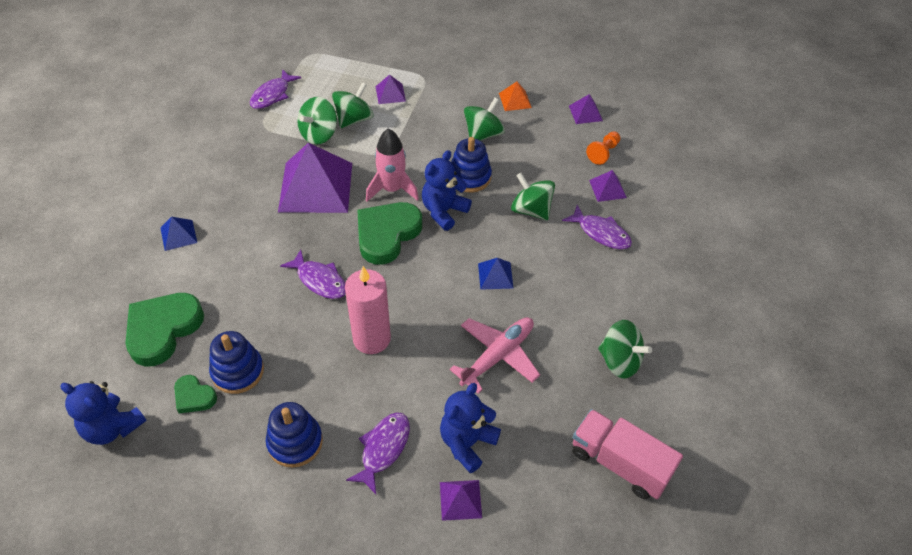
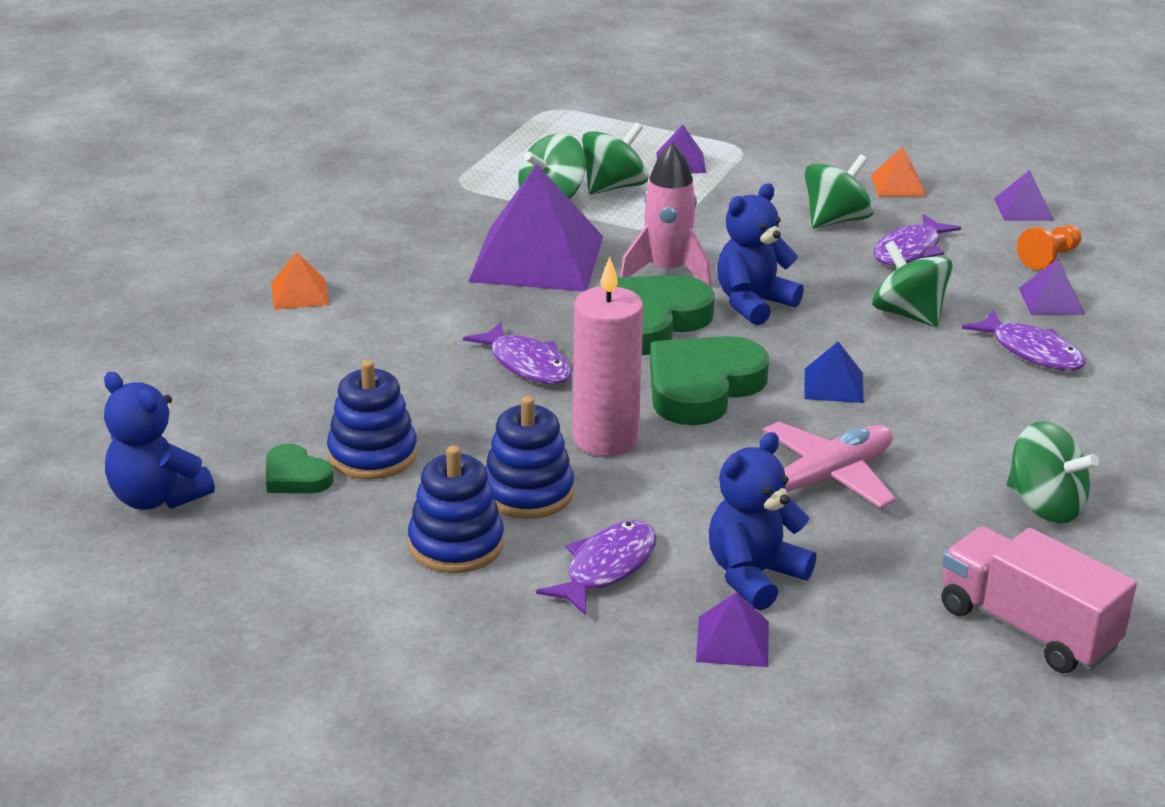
camera: 10 degrees right, 20 degrees down
(163, 330) = (257, 397): green heart -> green heart (702, 387)
(178, 235) = (300, 294): blue pyramid -> orange pyramid
(272, 95) = (480, 150): purple fish -> purple fish (910, 250)
(469, 177) = (805, 268): blue stacking toy -> blue stacking toy (528, 493)

